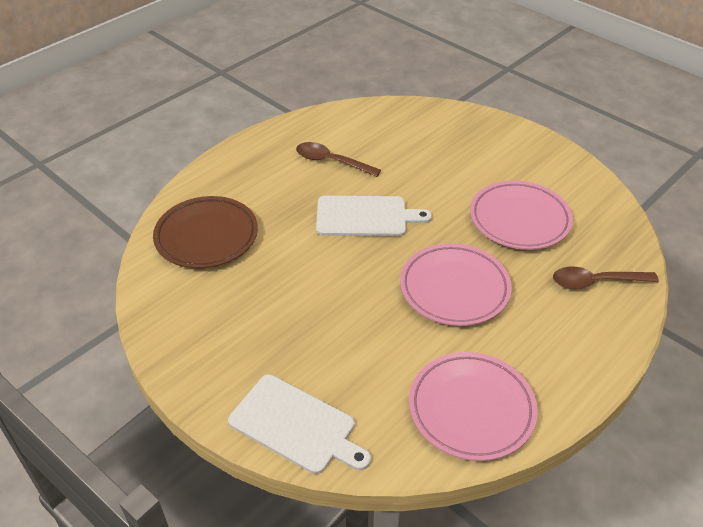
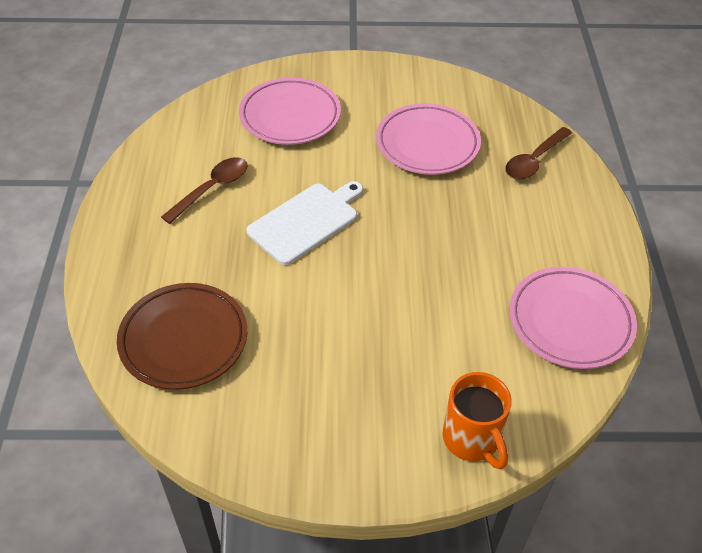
camera: 45 degrees left, 5 degrees up
(296, 425) = (472, 439): white cutting board -> orange mug
(331, 161) = (212, 189): brown spoon -> brown spoon turned 150 degrees clockwise
(454, 288) = (449, 235): pink plate -> pink plate (290, 116)

